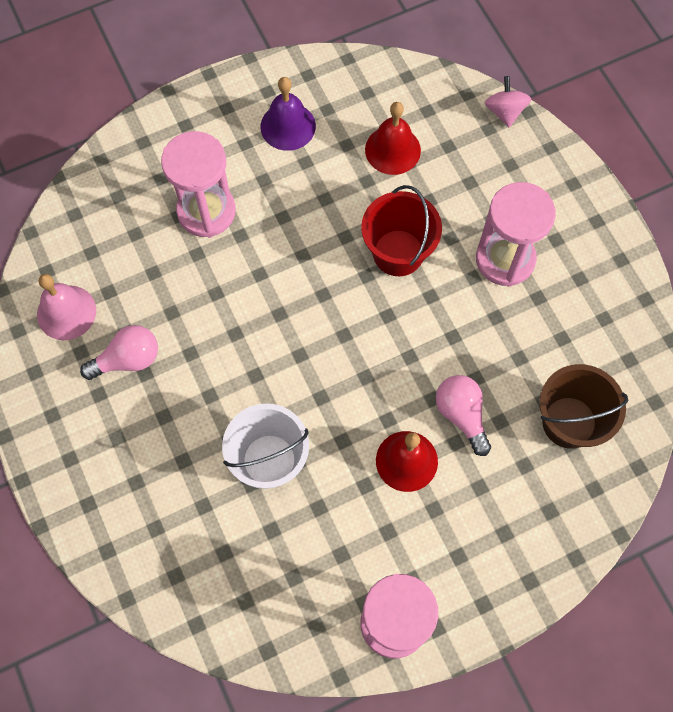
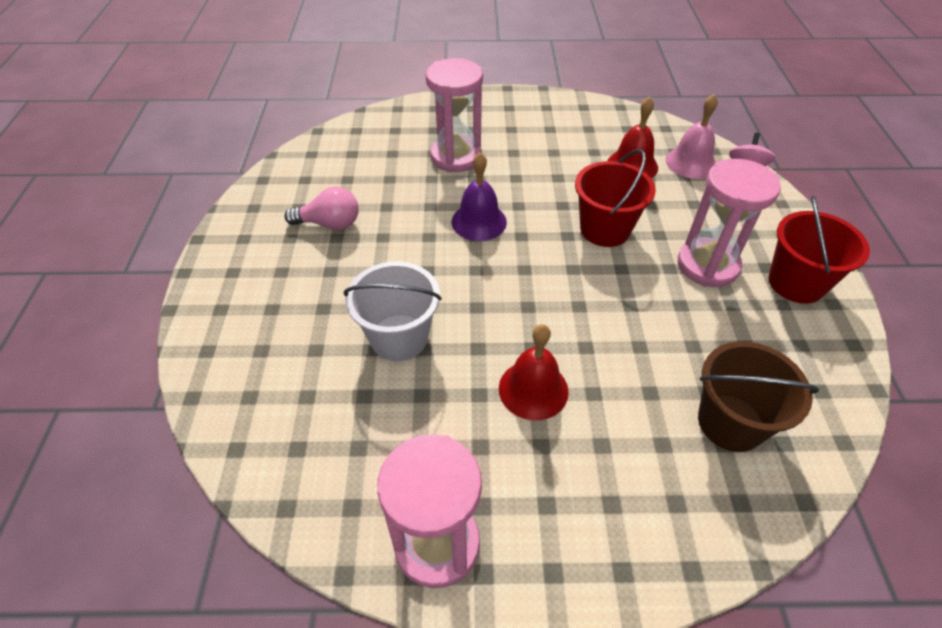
camera: 25 degrees right, 20 degrees down
(66, 312) = (306, 181): pink bell -> pink bell (691, 162)
(288, 126) = (551, 129): purple bell -> purple bell (479, 221)
(461, 415) = (610, 371): pink light bulb -> none
(585, 248) = (796, 283): none -> red bucket

